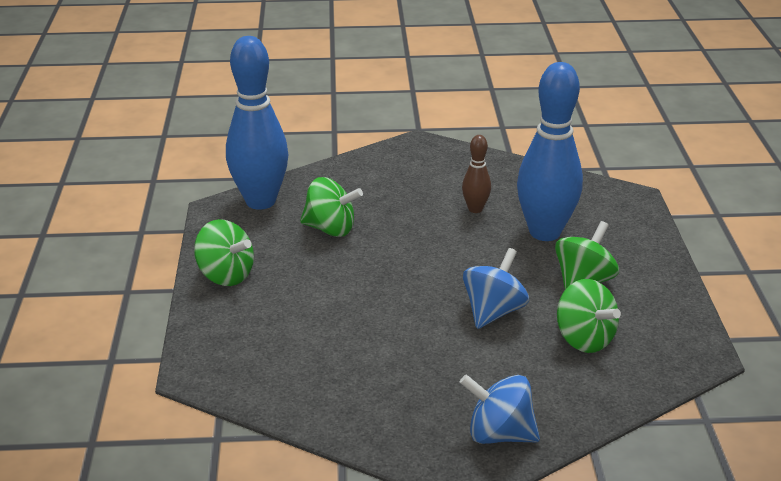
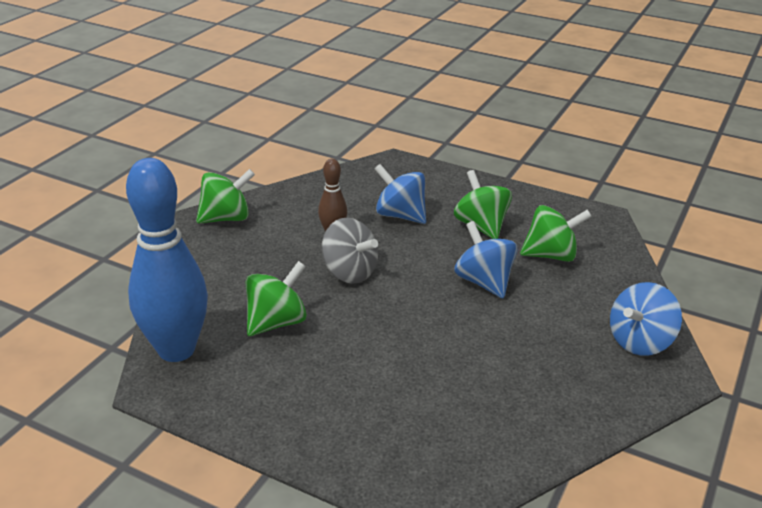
camera: 60 degrees left, 0 degrees up
(226, 275) = (285, 421): green spinning top -> green spinning top (226, 218)
(429, 237) = (349, 272): none -> grey spinning top
(545, 232) = (400, 215): blue bowling pin -> blue spinning top

